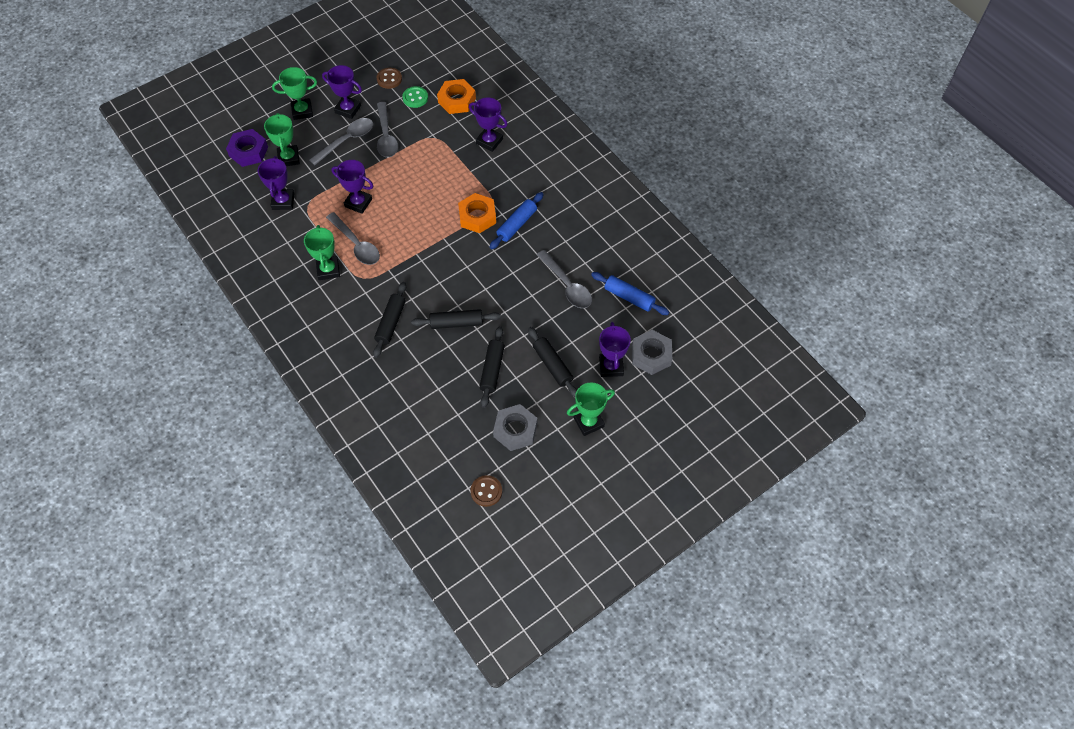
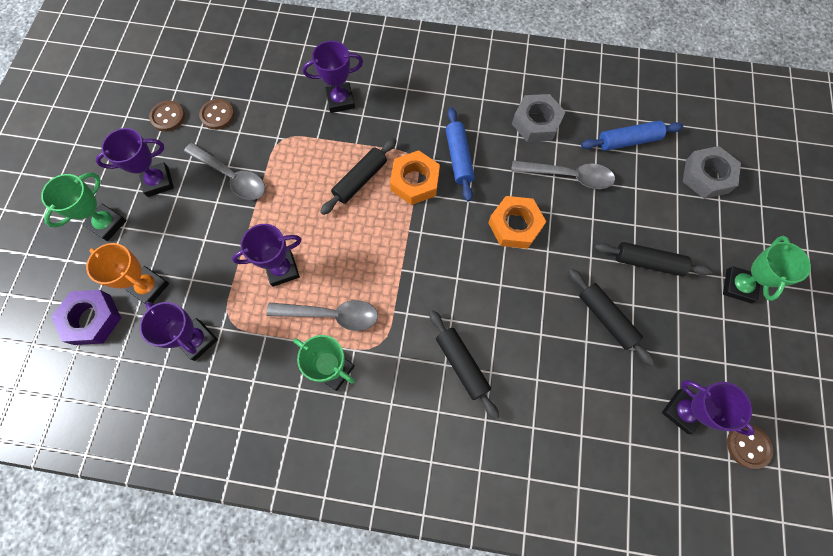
camera: 45 degrees left, 10 degrees up
(289, 158) = (149, 287): green trophy -> orange trophy
(347, 140) = (194, 215): grey spoon -> none
(415, 98) = (217, 115): green button -> brown button
(456, 323) = (521, 304): black rolling pin -> black rolling pin (360, 180)
(457, 100) = (262, 86): orange nut -> orange nut (515, 225)
(515, 430) = (695, 357): grey nut -> grey nut (536, 122)
(611, 366) = (691, 217): purple trophy -> purple trophy (682, 411)

